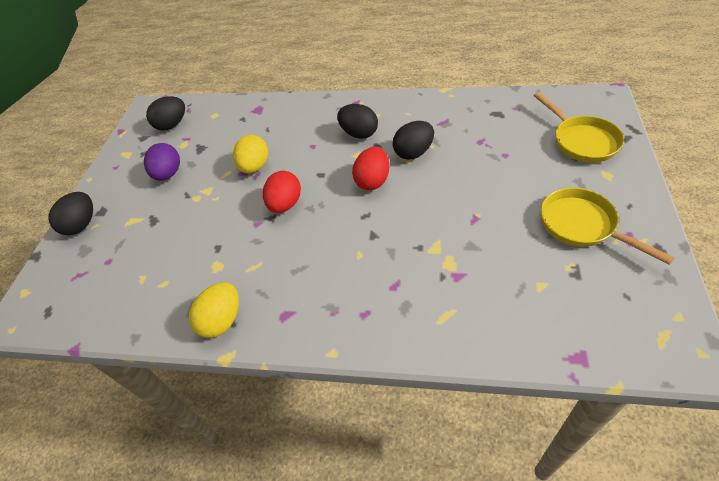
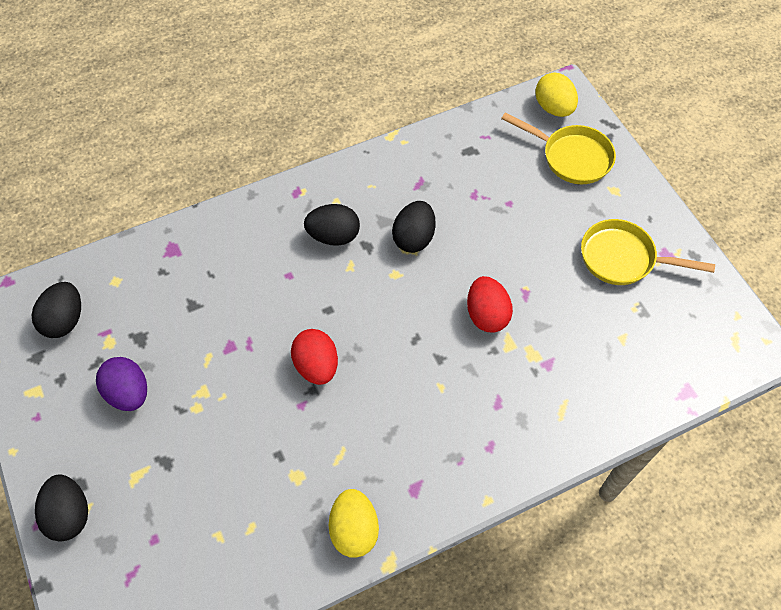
camera: 40 degrees left, 10 degrees up
(255, 167) = (238, 334): yellow egg -> yellow egg (553, 108)
(373, 181) = (394, 293): red egg -> red egg (486, 315)

